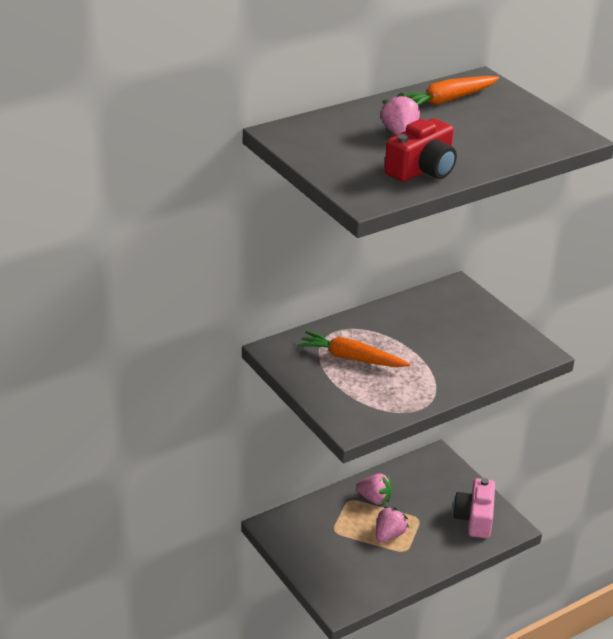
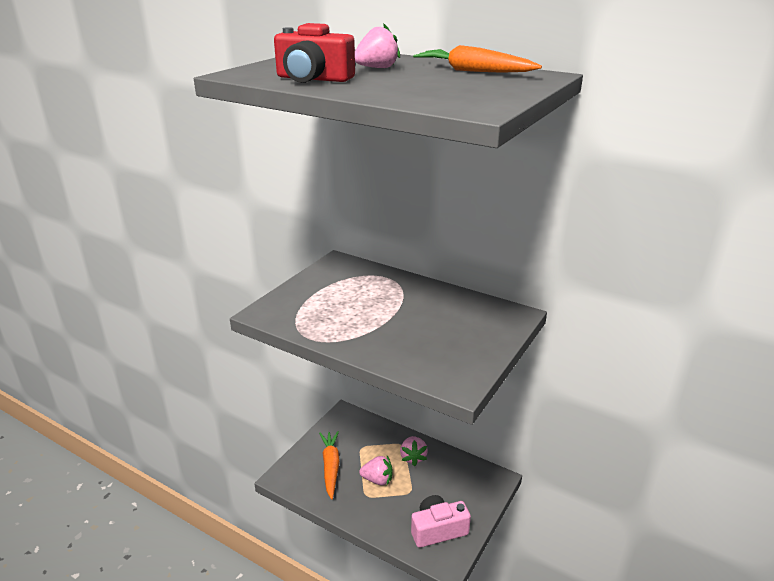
camera: 65 degrees right, 5 degrees down
(351, 358) = (355, 291): orange carrot -> orange carrot (331, 467)

